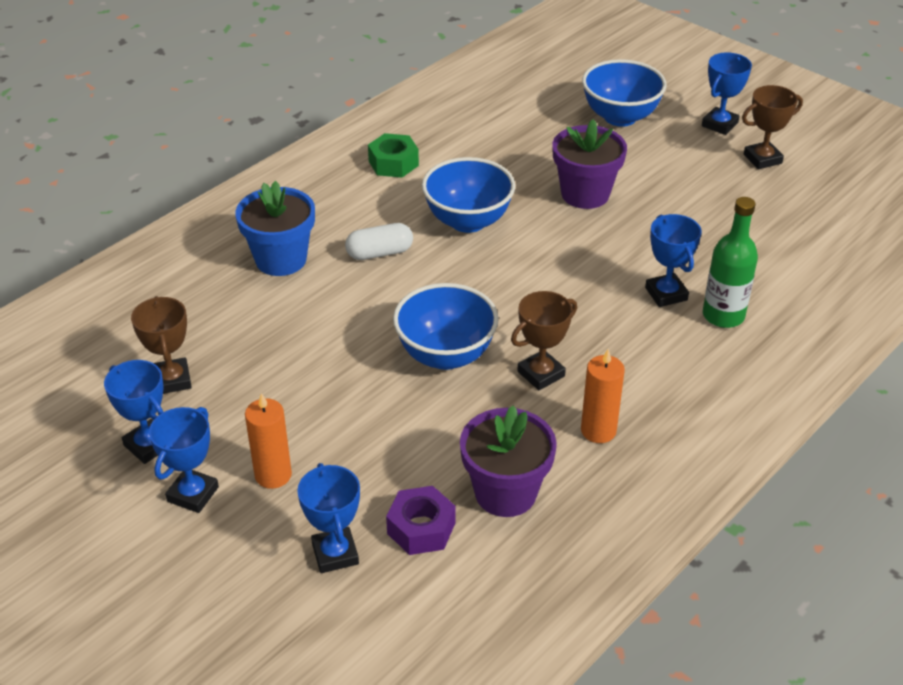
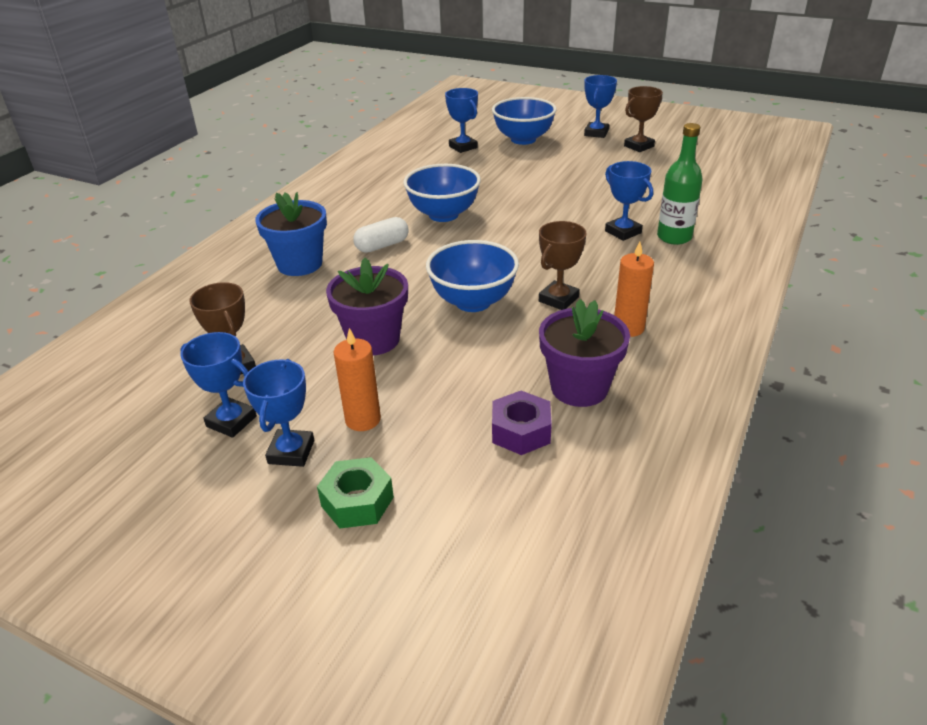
camera: 15 degrees left, 5 degrees down
(335, 554) = (452, 470): blue trophy -> blue trophy (463, 147)
(393, 163) = (365, 190): green nut -> green nut (357, 501)
(585, 194) = (524, 185): purple flower pot -> purple flower pot (373, 339)

